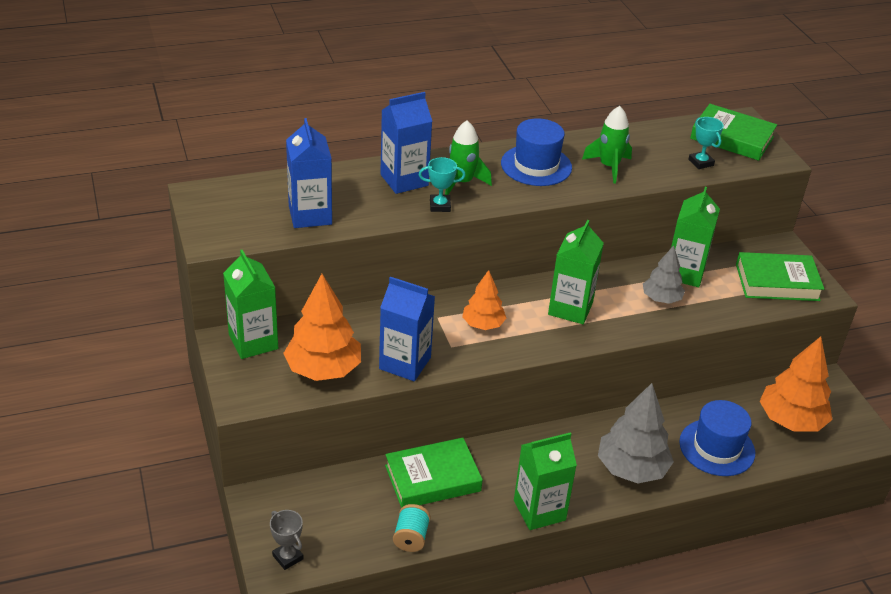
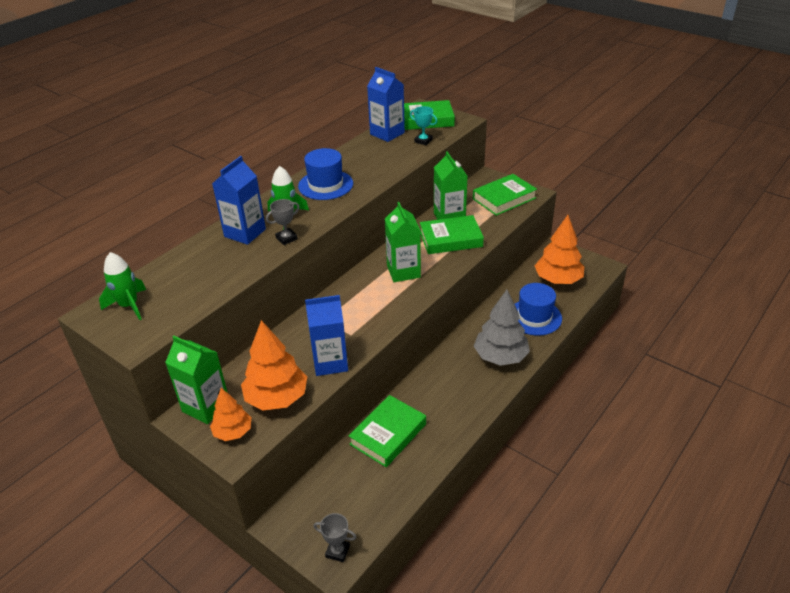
camera: 30 degrees left, 0 degrees up
(310, 215) = (197, 288): blue carton -> blue carton (387, 133)
(411, 537) = (409, 483): turquoise spool -> none
(440, 206) = (286, 238): turquoise trophy -> grey trophy
(483, 324) = (358, 309): orange tree -> orange tree (233, 432)
(539, 510) = (471, 415): green carton -> none
(609, 167) = (372, 166): green rocket -> green rocket (129, 306)
(661, 299) = (450, 239): grey tree -> green book

